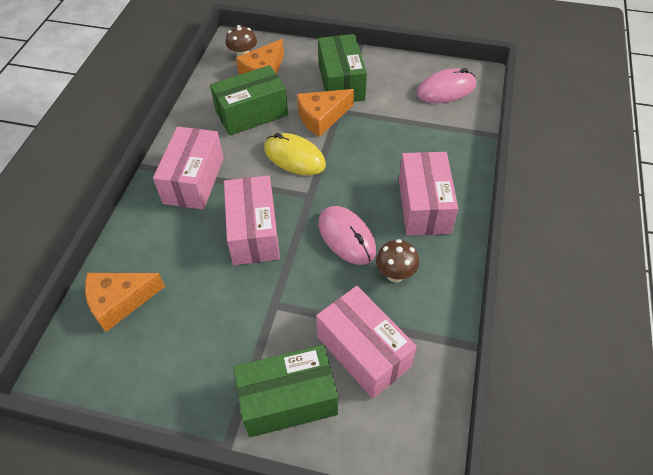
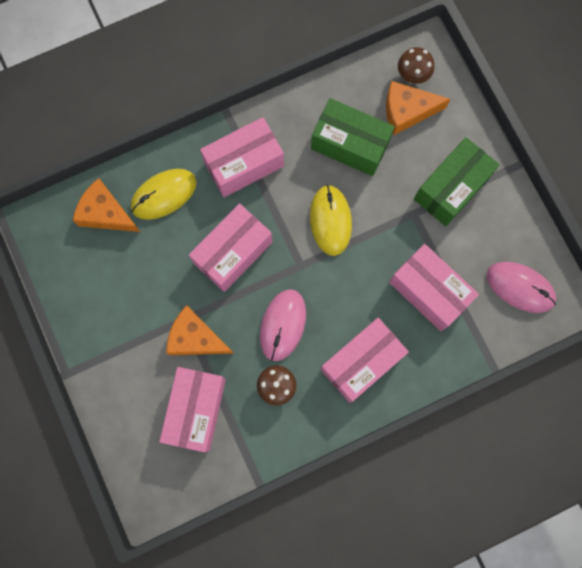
camera: 50 degrees right, 25 degrees up
(155, 248) = (164, 195): none -> yellow mouse
(288, 400) = (124, 387): green box -> none
(322, 117) = (393, 206): orange cheese -> orange cheese (195, 338)
(404, 135) = (429, 291): none -> pink box

